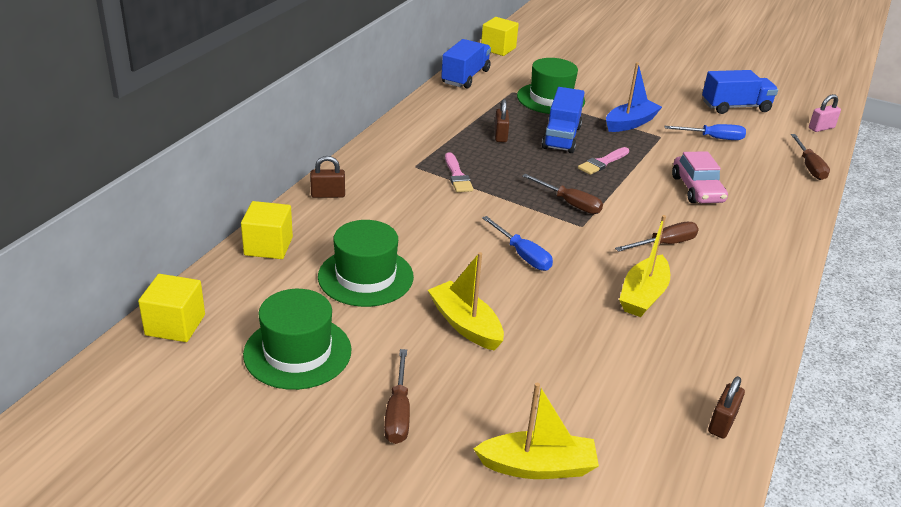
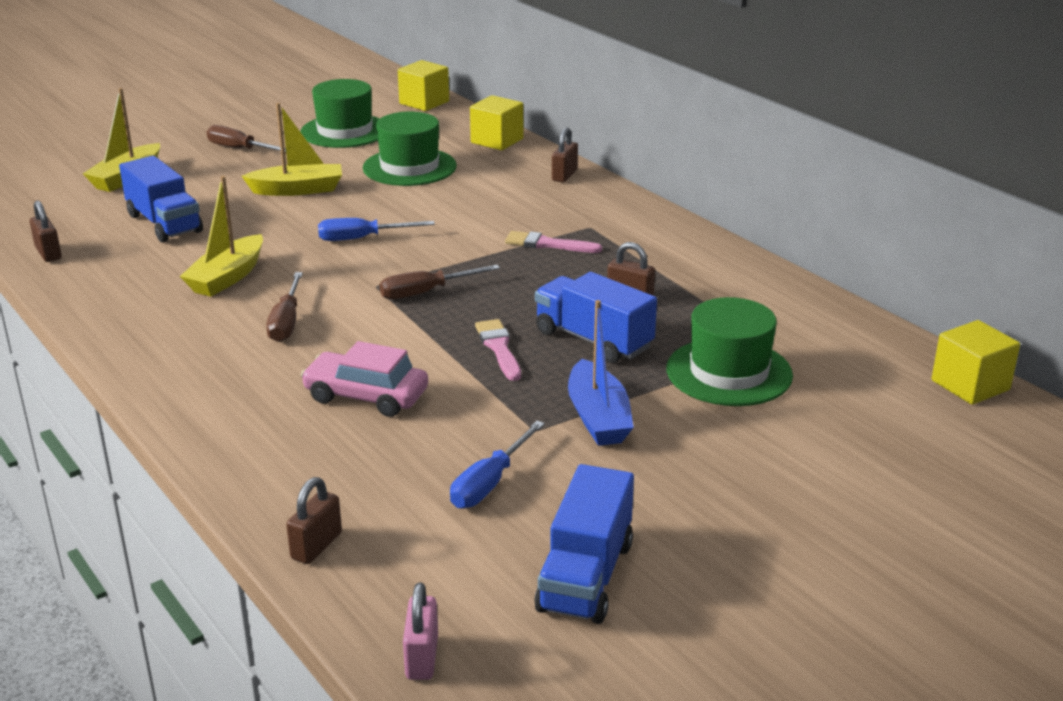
camera: 120 degrees right, 5 degrees down
(465, 77) = (846, 321): blue truck -> blue truck (164, 223)
(643, 295) = (227, 277): yellow boat -> yellow boat turned 120 degrees counterclockwise
(809, 167) = (316, 546): brown screwdriver -> brown padlock

